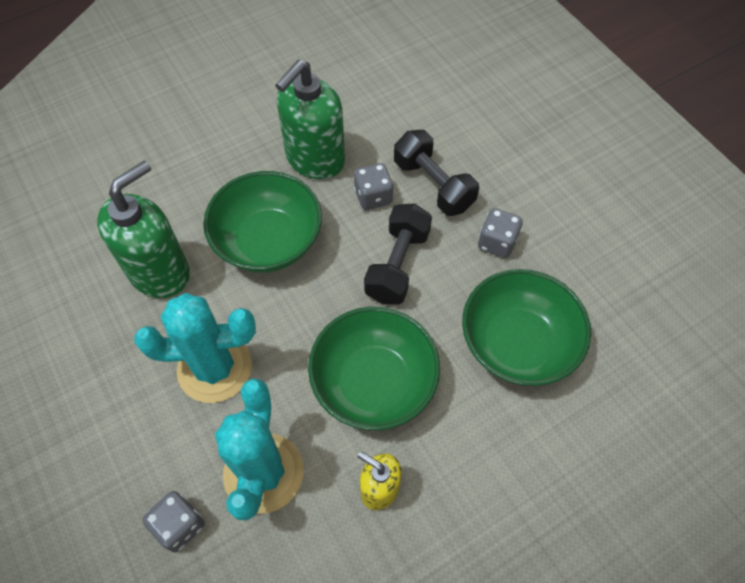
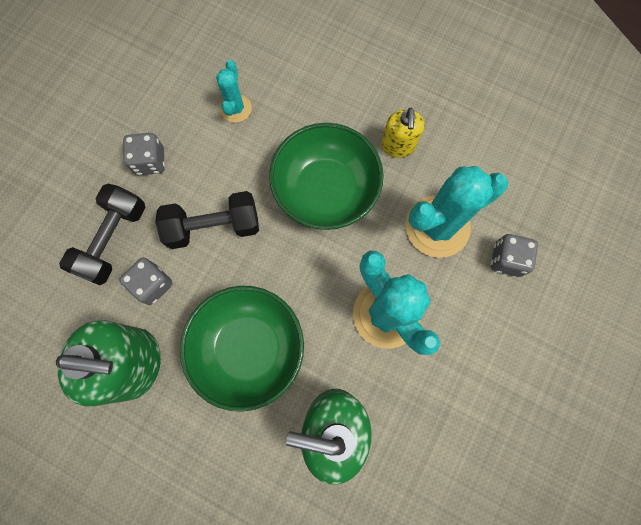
camera: 120 degrees left, 15 degrees up
(517, 343) = (236, 108): green bowl -> turquoise cactus

